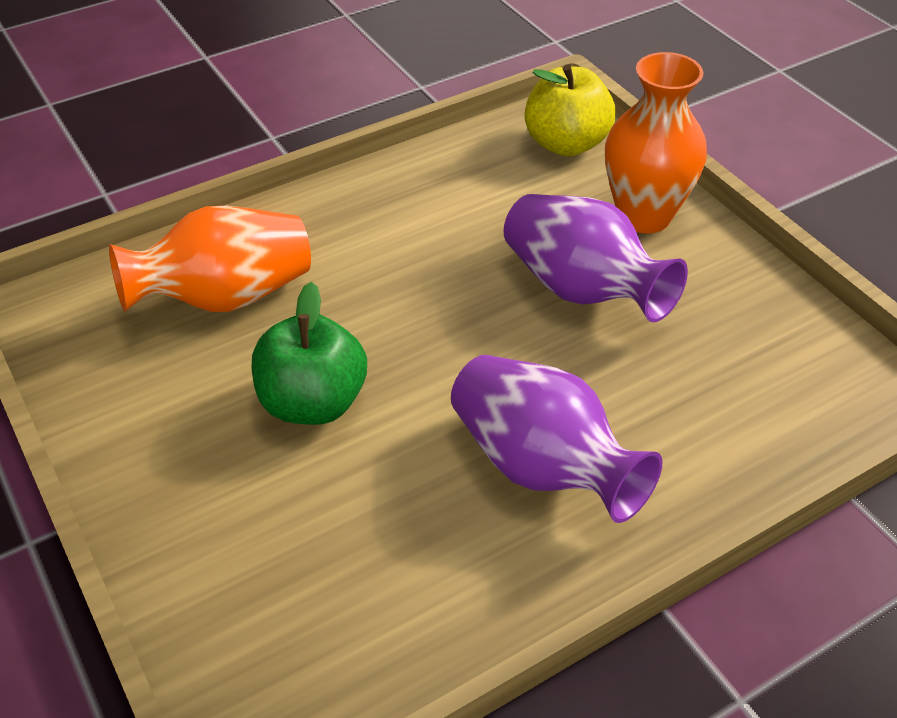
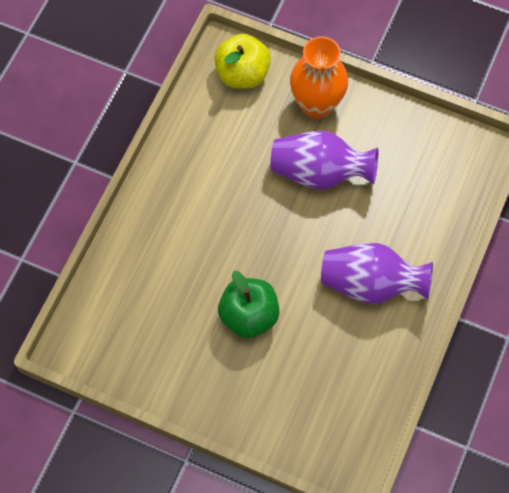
camera: 35 degrees left, 20 degrees up
(225, 297) = (155, 285): orange vase -> none

